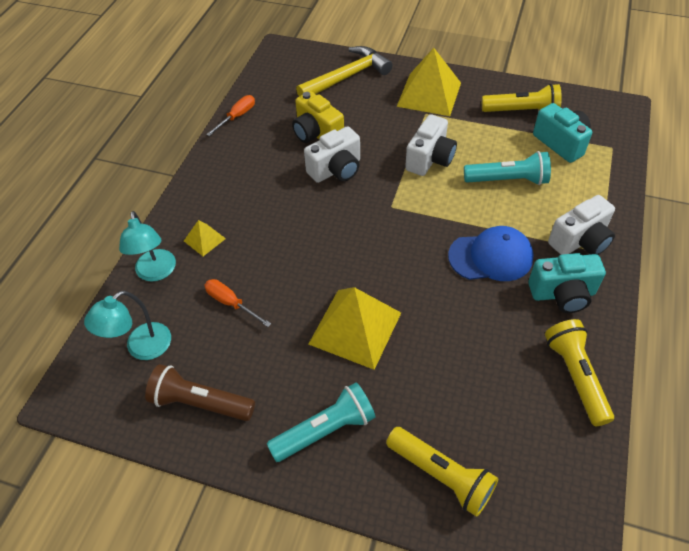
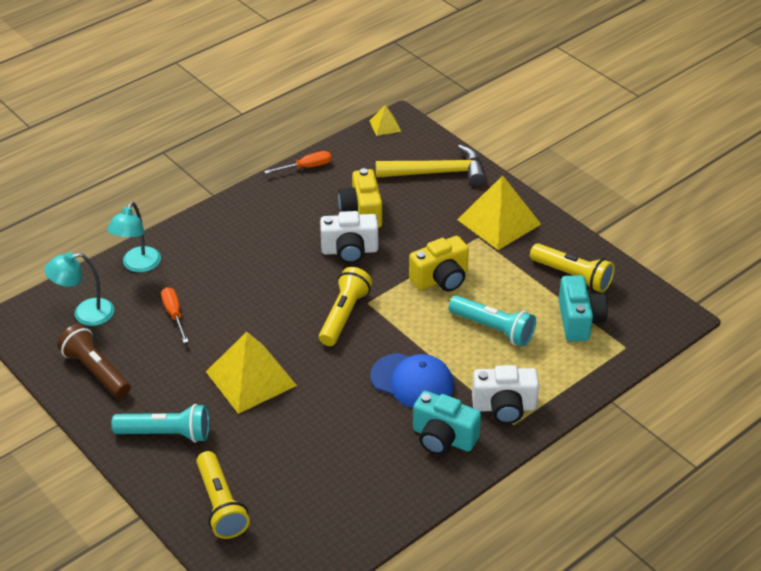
camera: 30 degrees right, 10 degrees down
(204, 239) = (194, 257): yellow pyramid -> yellow pyramid (385, 126)
(430, 159) = (441, 279): white camera -> yellow camera
(575, 376) = (389, 498): yellow flashlight -> yellow flashlight (344, 315)

